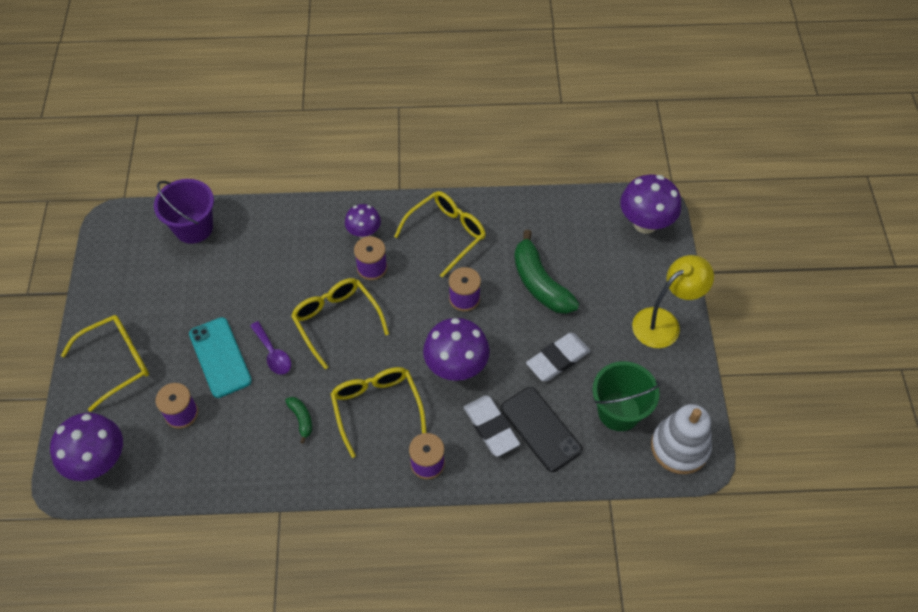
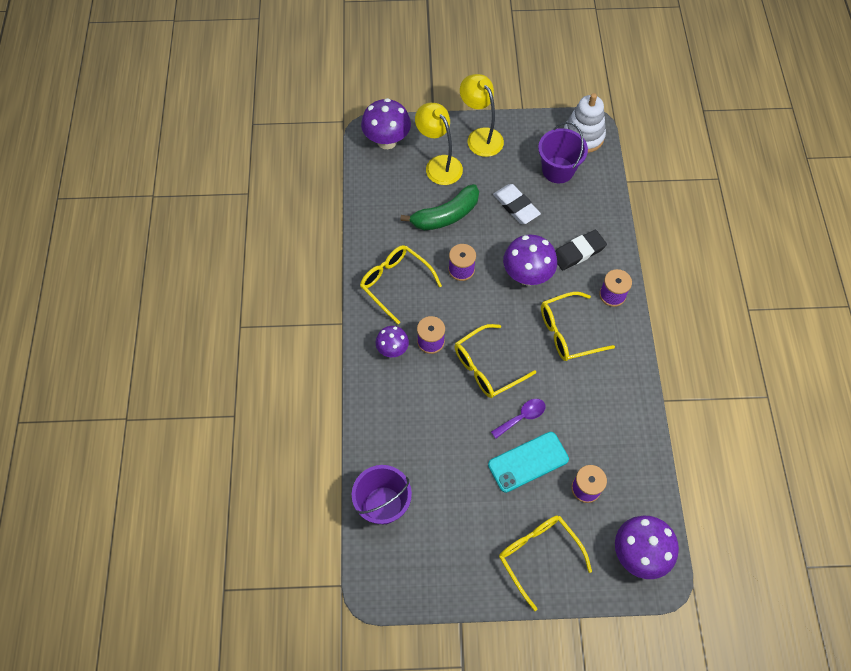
camera: 90 degrees left, 5 degrees up
(301, 419) = (583, 389): green banana -> none
(491, 427) = (578, 252): white eraser -> black eraser
(540, 429) = (576, 219): black phone -> none
(615, 277) = (439, 164): none -> yellow lamp
(619, 411) = (558, 170): green bucket -> purple bucket

